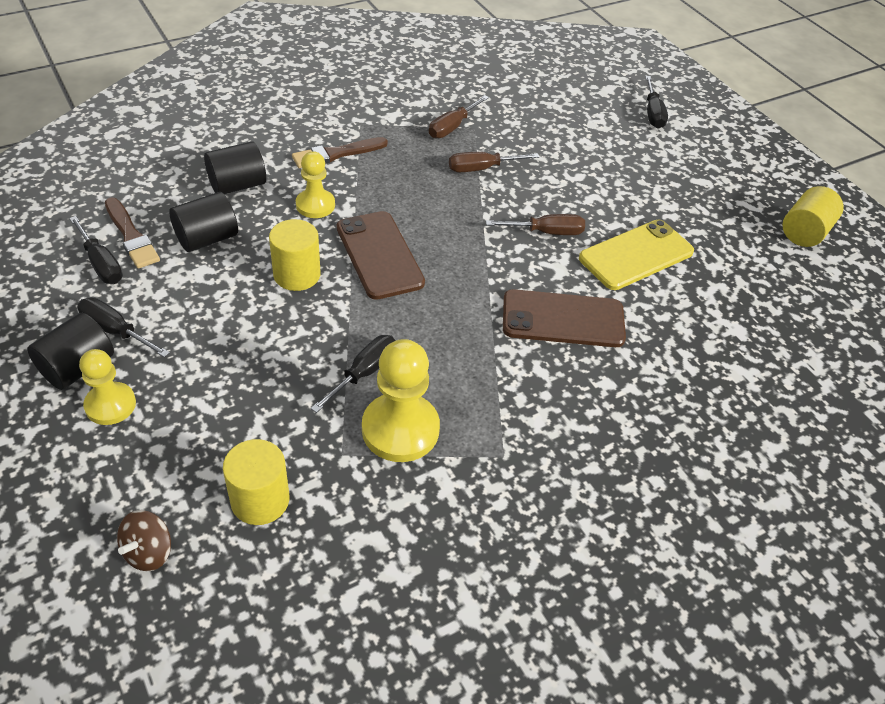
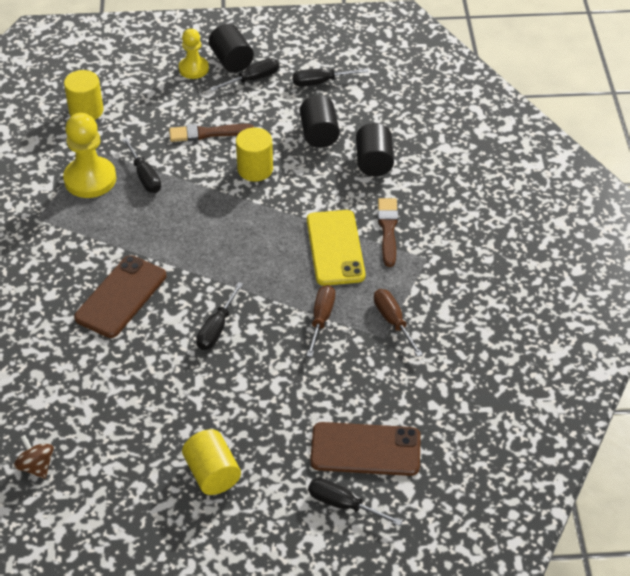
camera: 120 degrees right, 0 degrees up
(131, 236) = (342, 99): brown brush -> brown brush (207, 133)
(149, 552) = (86, 67): brown spinning top -> brown spinning top (36, 466)
(315, 205) = (327, 199): yellow pawn -> none
(379, 255) = (250, 217): brown phone -> brown phone (365, 449)
(546, 232) = (217, 328): brown screwdriver -> black screwdriver
(636, 255) = (155, 377): yellow phone -> yellow phone (335, 248)
(804, 232) = (103, 529): yellow cylinder -> yellow cylinder (212, 474)

